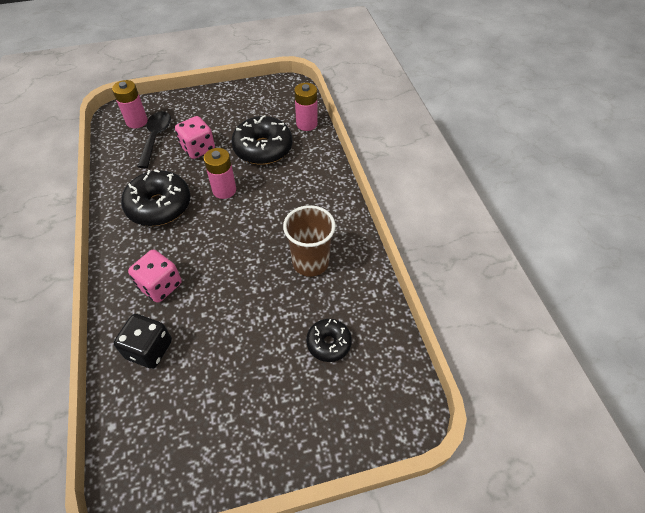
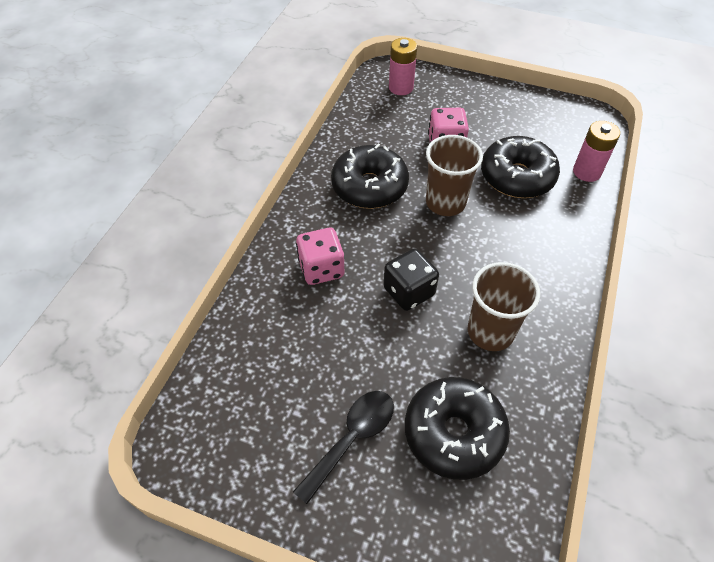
camera: 35 degrees right, 0 degrees up
(149, 349) = (273, 326): black dice -> black dice (409, 292)
(156, 137) = (409, 113): black spoon -> black spoon (352, 439)
(224, 190) = (445, 202): pink battery -> brown cup
(328, 343) = (454, 433): black donut -> black donut, size x1.77

